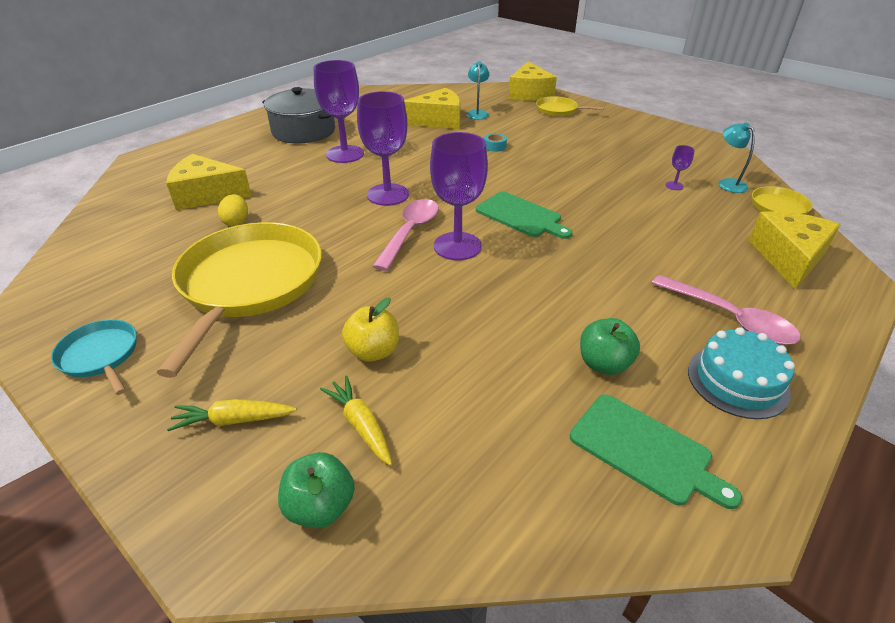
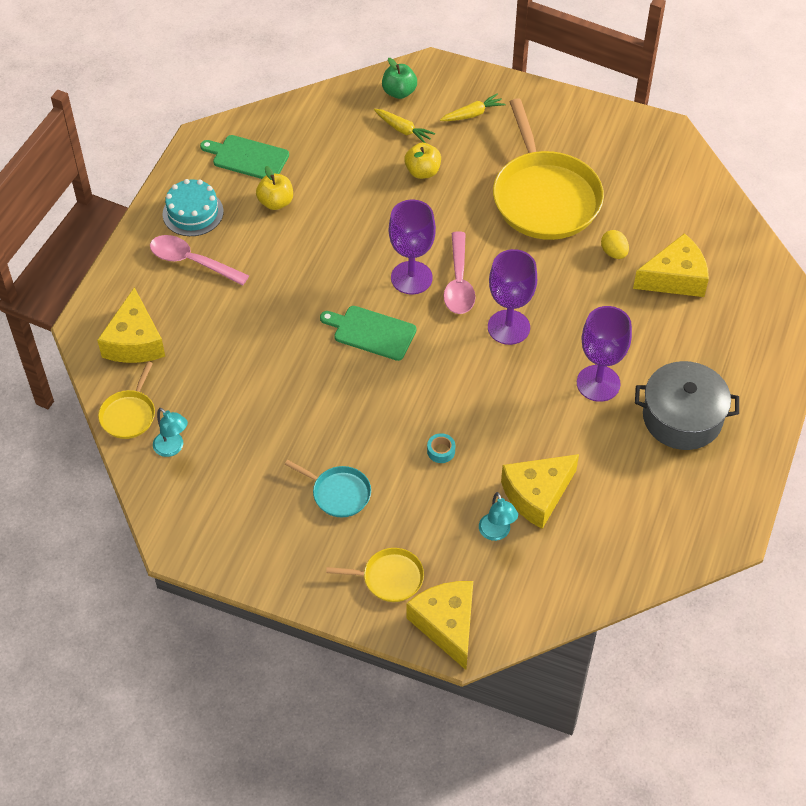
camera: 160 degrees right, 15 degrees up
(101, 356) = (585, 124): turquoise pan -> turquoise pan (338, 493)
(604, 364) = (276, 202): green apple -> yellow apple
(674, 186) = (229, 426): purple goblet -> none

